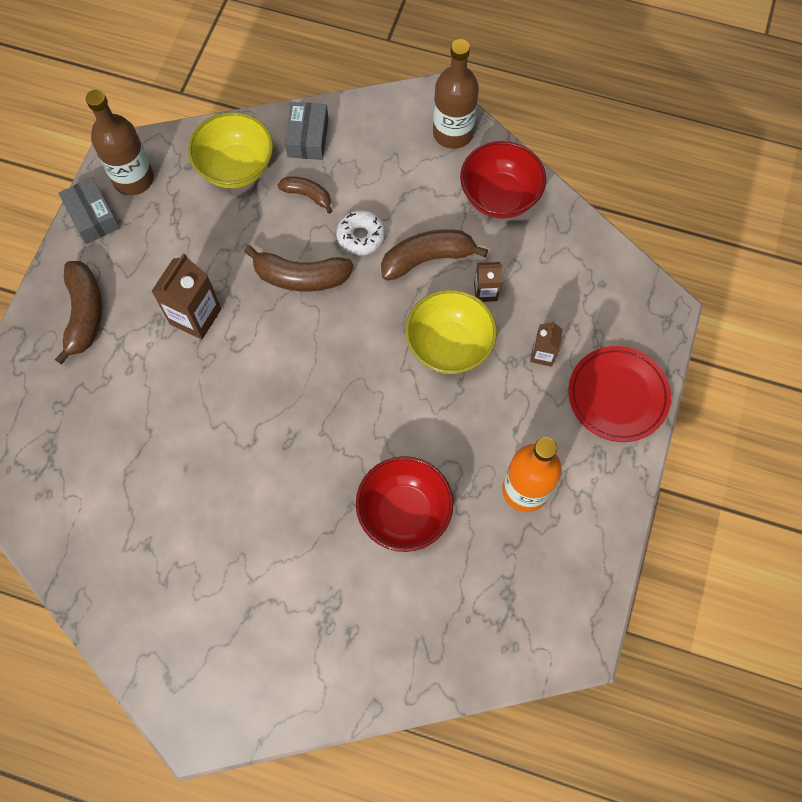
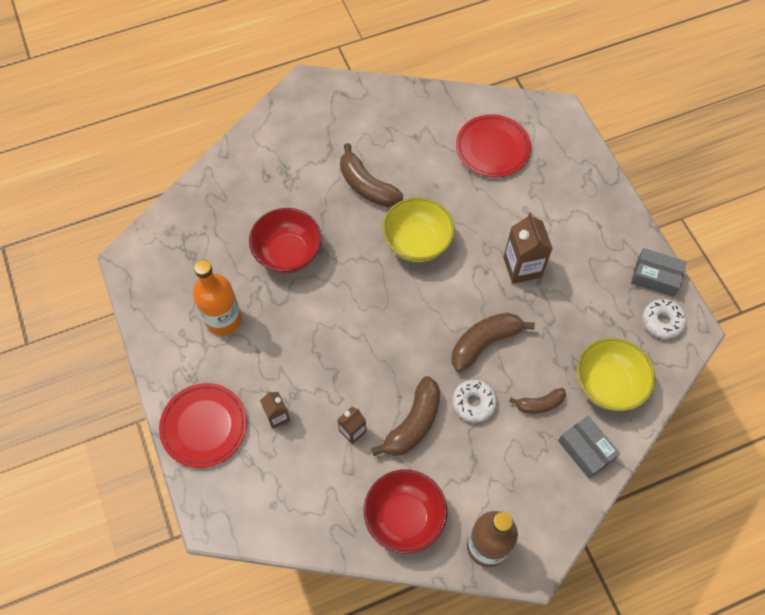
camera: 140 degrees right, 5 degrees down
(84, 314) = (587, 218): brown banana -> brown banana (367, 186)
(85, 463) = (492, 148): none -> red plate
(133, 179) = (662, 321): brown bottle -> white donut
(449, 346) = (345, 373): yellow bowl -> yellow bowl (417, 243)

